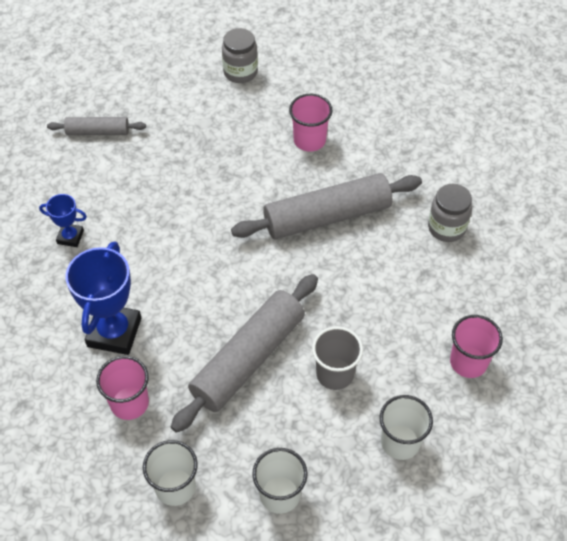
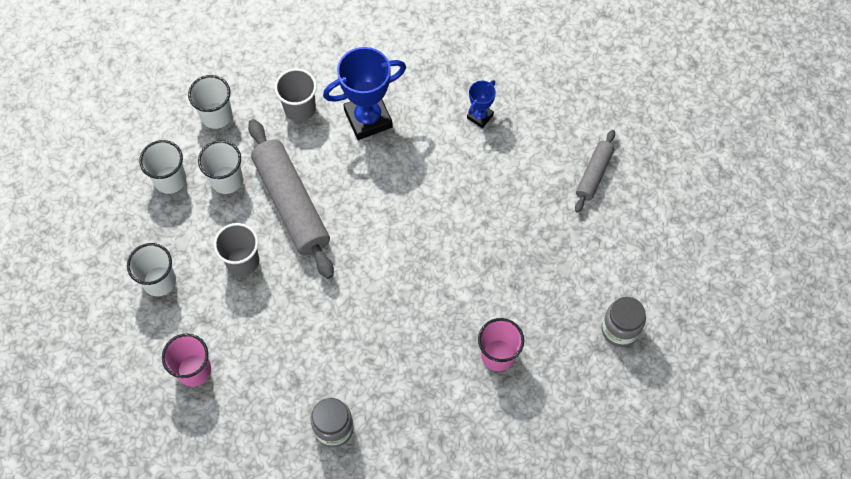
camera: 115 degrees right, 10 degrees up
(114, 332) = (368, 118): blue trophy -> blue trophy turned 60 degrees counterclockwise
(129, 403) = (300, 109): pink cup -> grey cup
(251, 435) = (226, 180): none -> white cup
(327, 216) = (400, 328): grey rolling pin -> none

